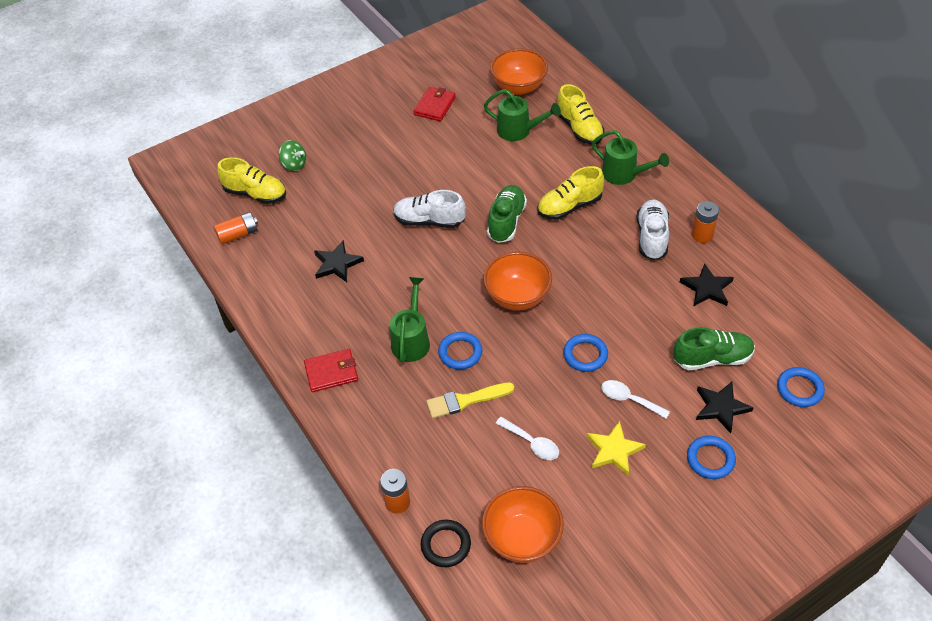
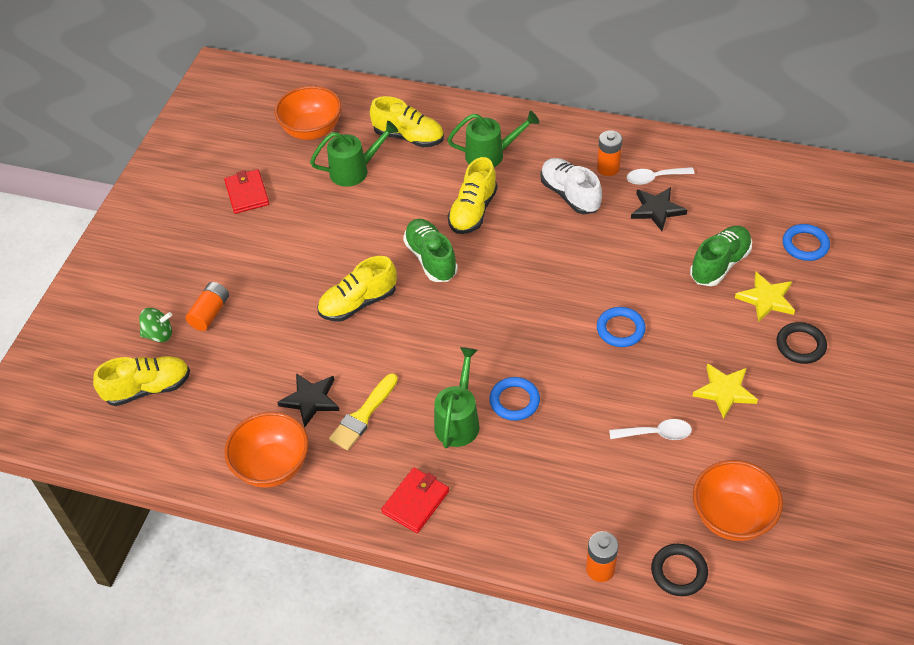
camera: 40 degrees left, 0 degrees up
(238, 235) = (174, 440): orange battery -> orange battery (210, 313)
(412, 340) = (459, 420): green watering can -> green watering can turned 45 degrees clockwise
(429, 221) = (358, 303): white shoe -> yellow shoe
(465, 400) = (563, 439): yellow brush -> yellow brush (363, 415)
(517, 297) = (512, 319): orange bowl -> orange bowl (272, 466)
(629, 399) = (693, 341): white spoon -> white spoon (654, 178)
(710, 459) = (800, 345): blue ring -> black ring
(721, 407) = (766, 299): black star -> yellow star

